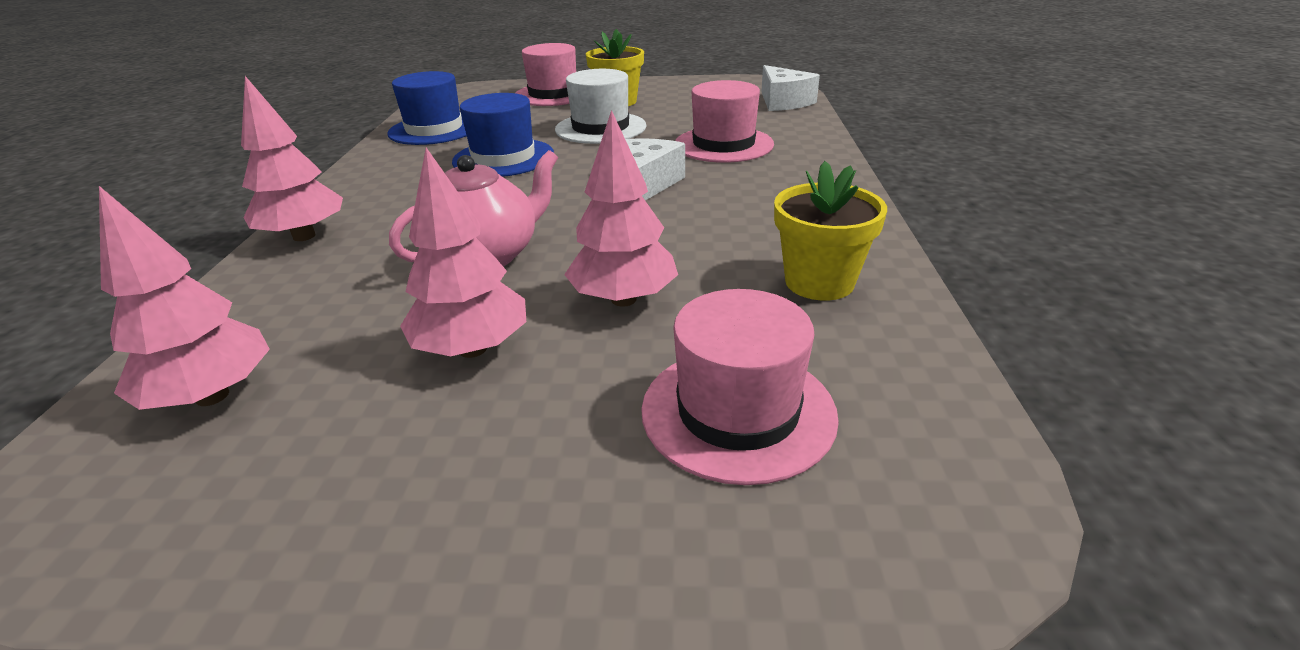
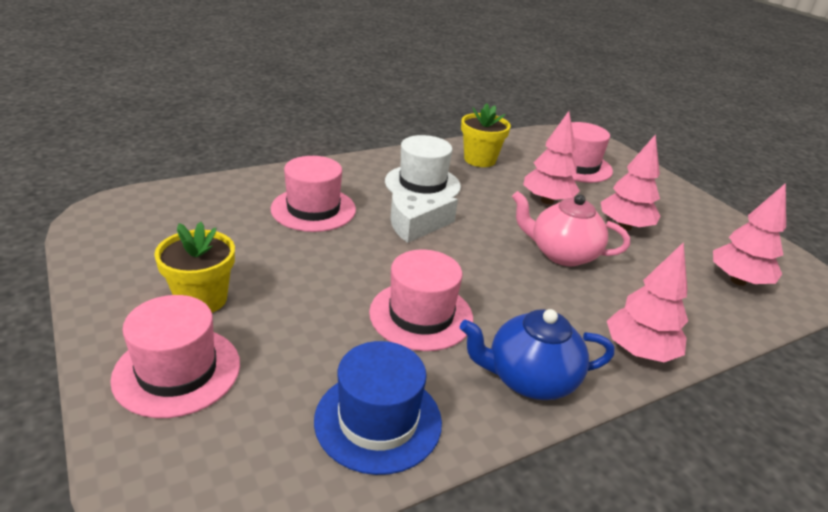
camera: 125 degrees left, 0 degrees up
(376, 178) = (529, 379): none -> blue teapot
(503, 158) = (421, 315): blue hat -> pink hat
(600, 128) = (304, 283): white hat -> white hat (422, 184)
(783, 102) = (177, 198): white cheese -> none

